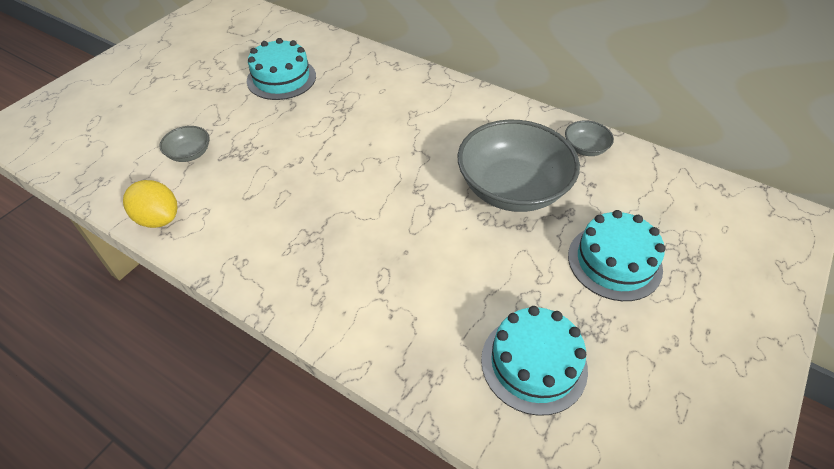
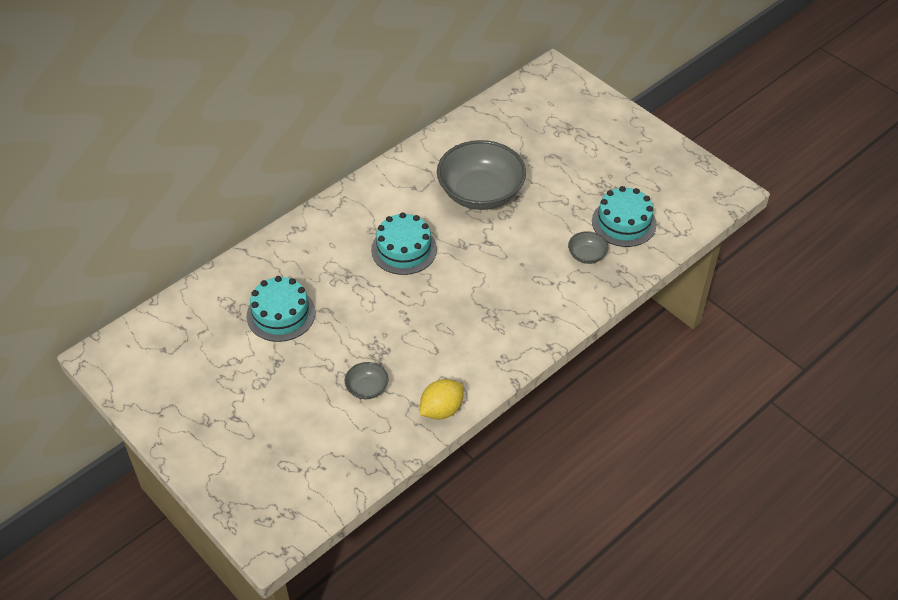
camera: 75 degrees left, 0 degrees up
(585, 148) = (453, 142): grey bowl -> grey bowl (587, 255)
(614, 262) = (561, 163): turquoise cake -> turquoise cake (404, 249)

